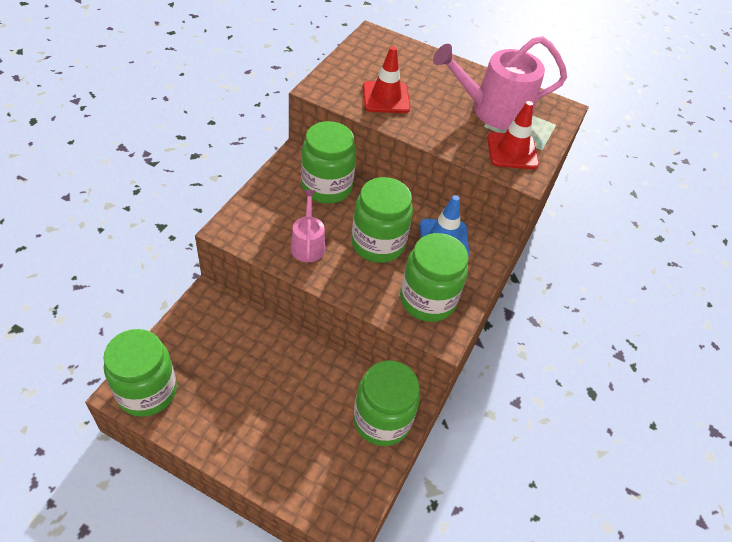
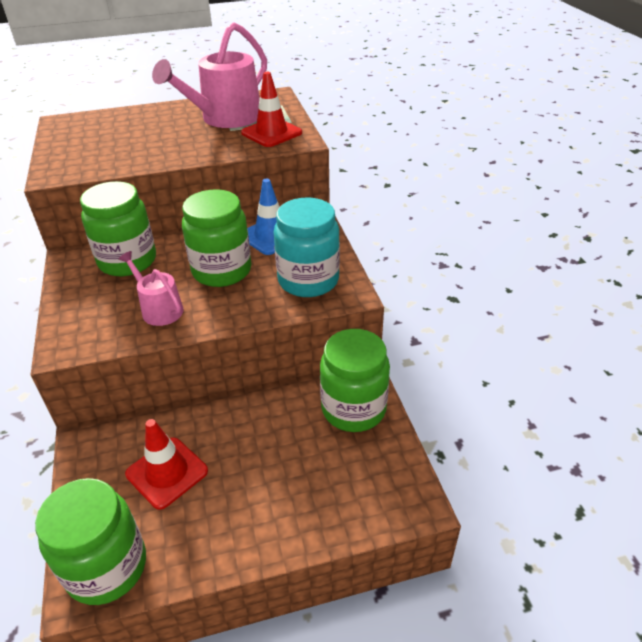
camera: 35 degrees left, 10 degrees down
(386, 97) = (125, 151): red traffic cone -> red traffic cone (167, 472)
(427, 300) = (308, 280): green jar -> turquoise jar

